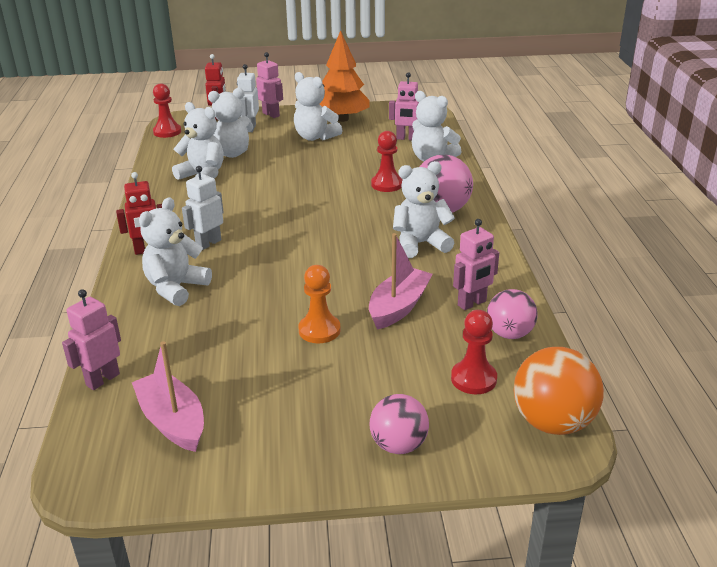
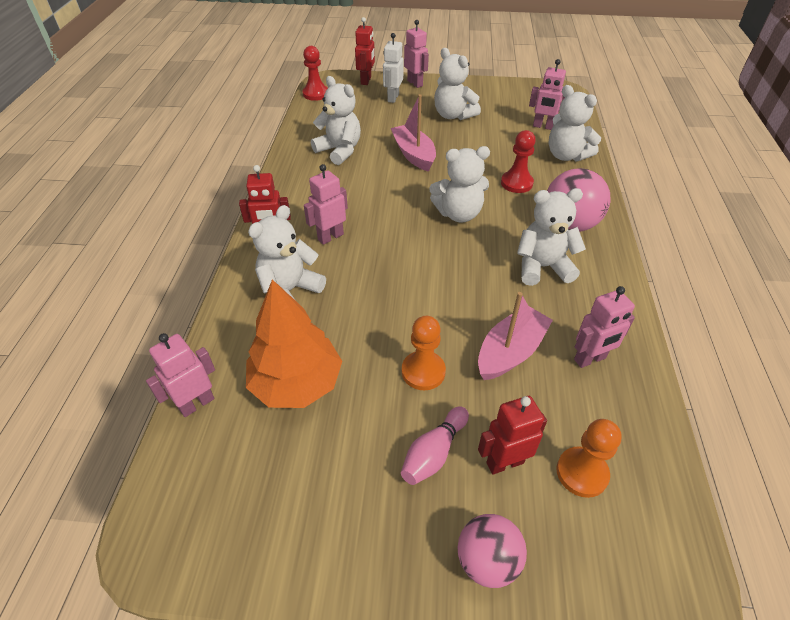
camera: 10 degrees right, 15 degrees up
(173, 421) = (254, 476): pink boat -> pink boat (414, 154)
(208, 243) = (330, 237): white robot -> pink robot
(231, 153) = (370, 126): white teddy bear -> white teddy bear (458, 214)
(339, 383) = (434, 453): none -> pink bowling pin
(342, 119) = (482, 96): orange tree -> orange tree (296, 383)
(404, 381) = (504, 462): none -> red robot
(473, 379) = (582, 473): red pawn -> orange pawn
(509, 334) = (628, 411): pink ball -> none
(552, 422) = (668, 559): orange ball -> none

